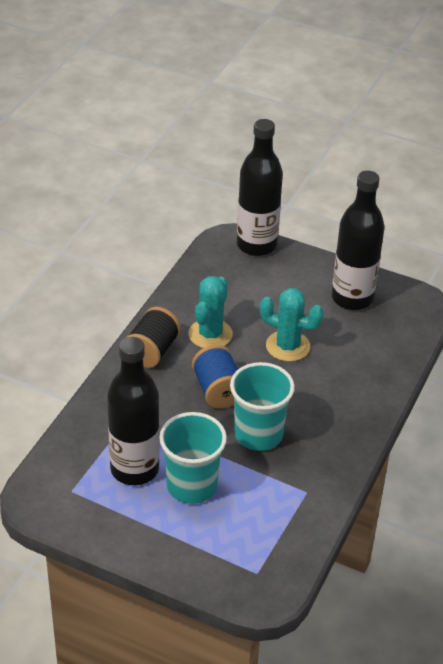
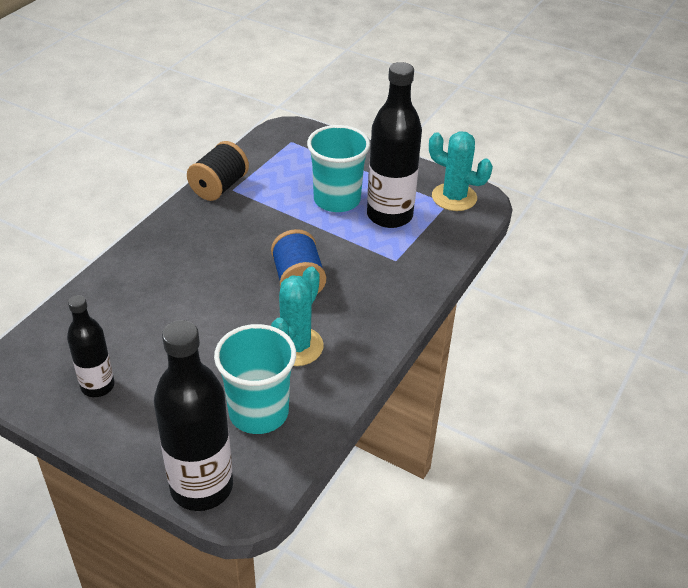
camera: 175 degrees left, 0 degrees up
(152, 351) = (368, 329): black spool -> black spool (219, 187)
(258, 434) = (264, 237): turquoise cup -> turquoise cup (258, 412)
(287, 346) = (205, 325): turquoise cactus -> turquoise cactus (454, 197)
(352, 298) = (97, 386): black bottle -> black bottle, size x0.59

